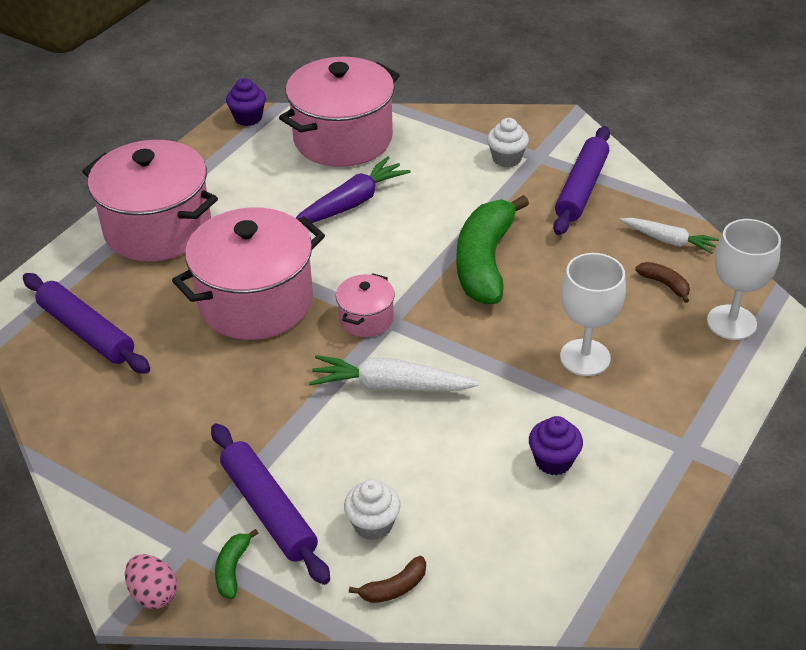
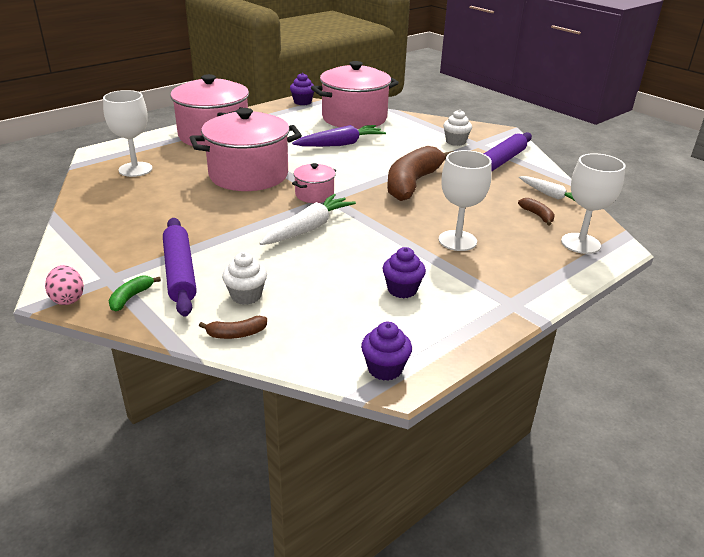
camera: 15 degrees right, 10 degrees down
(87, 332) = (135, 169): purple rolling pin -> white goblet
(390, 386) = (308, 228): white carrot -> white carrot turned 105 degrees clockwise
(485, 262) = (412, 183): green banana -> brown banana
(586, 588) = (385, 369): none -> purple cupcake

